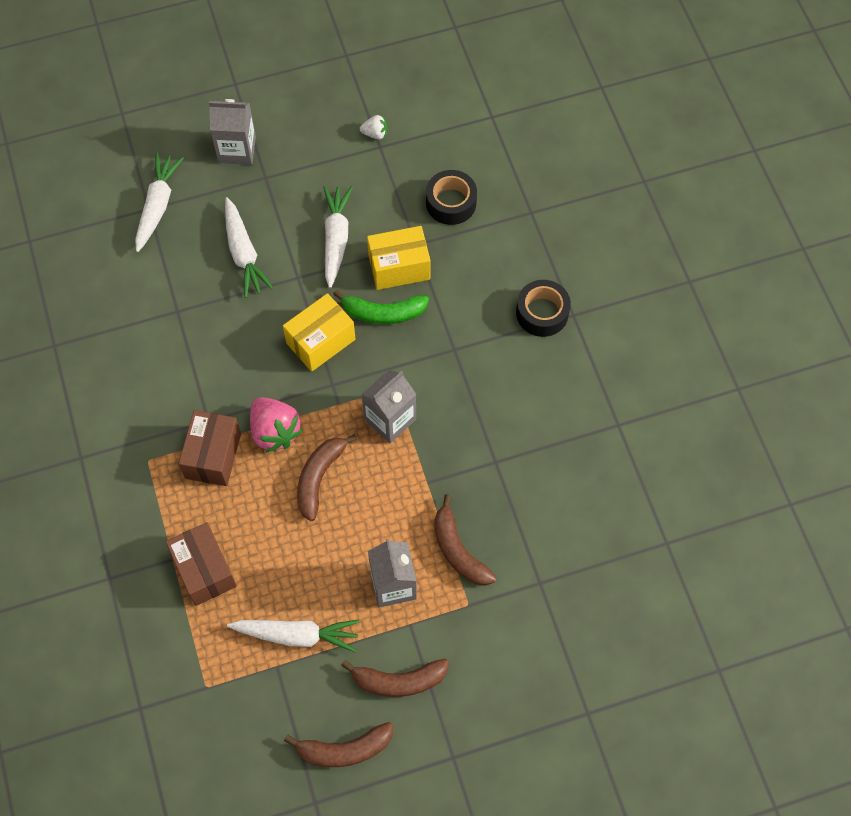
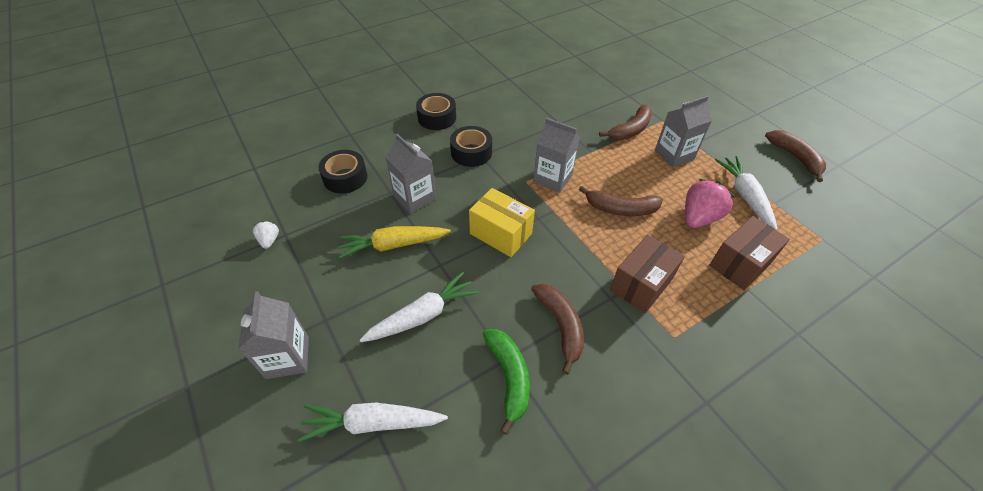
camera: 105 degrees left, 15 degrees down
(213, 456) = (641, 284): brown box -> brown box turned 45 degrees counterclockwise
(275, 431) = (597, 246): pink strawberry -> pink strawberry (698, 218)
(336, 239) = (393, 245): white carrot -> yellow carrot
(383, 313) = (461, 199): green banana -> green banana (509, 377)
(399, 267) = (415, 198): yellow box -> grey carton
(399, 681) = (733, 141): brown banana -> brown banana (560, 326)
(461, 340) = (471, 152): none -> black tape

